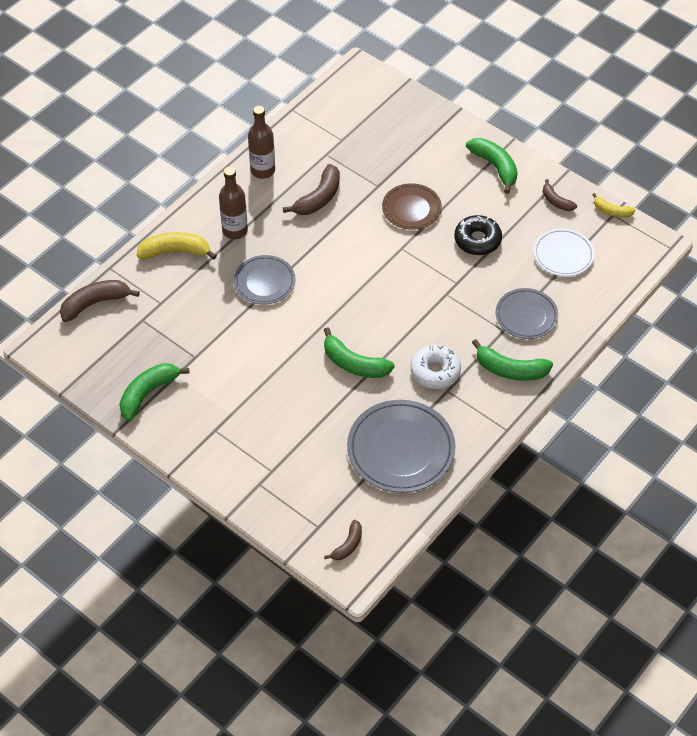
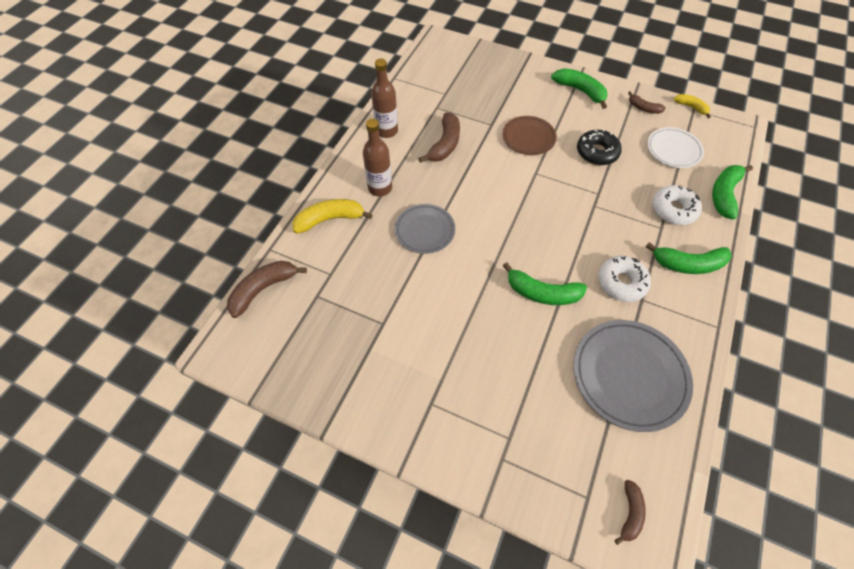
camera: 15 degrees left, 5 degrees up
(148, 393) = (345, 377): green banana -> green banana (724, 194)
(526, 316) = (673, 210): grey plate -> white donut
(611, 211) = (691, 107): yellow banana -> yellow banana turned 150 degrees counterclockwise

